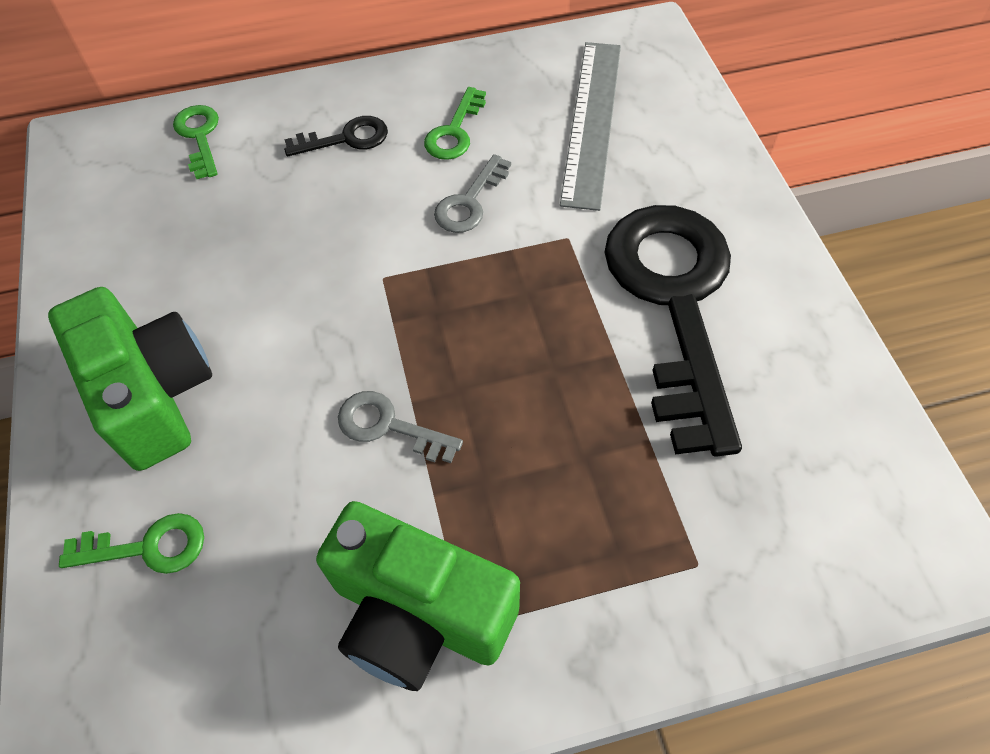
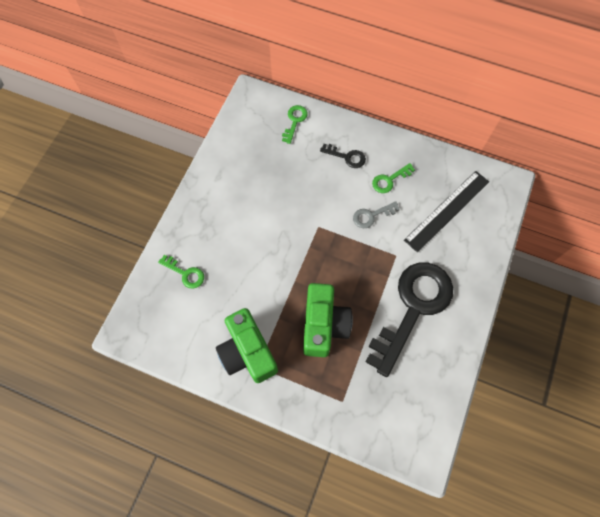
camera: 35 degrees right, 10 degrees up
(154, 395) = (217, 221): green camera -> green camera (323, 325)
(388, 426) = (281, 284): grey key -> none
(592, 121) = (447, 210): grey ruler -> black ruler

